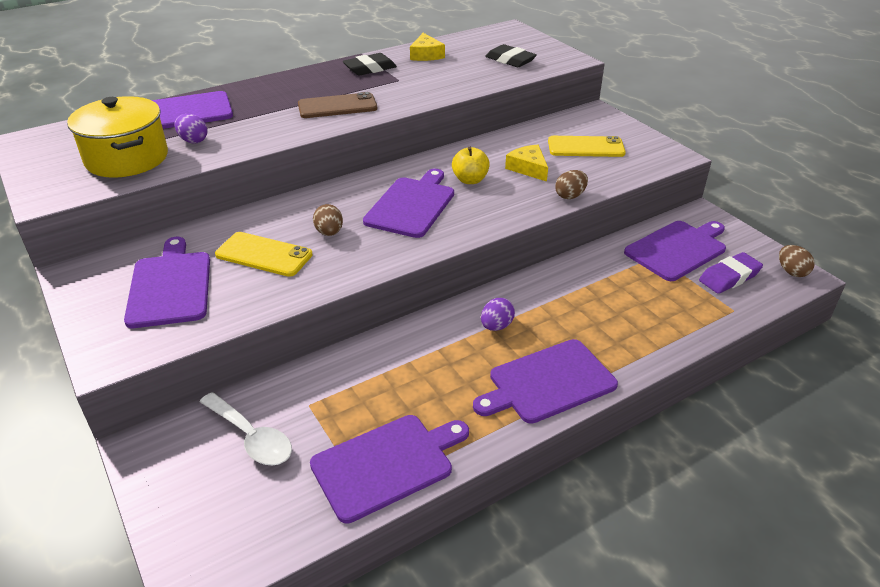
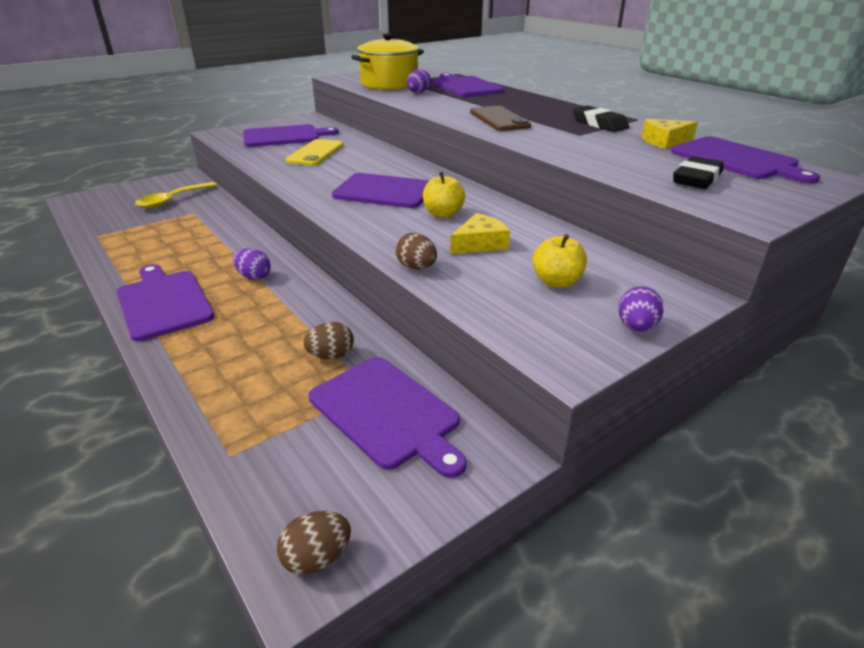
camera: 85 degrees right, 5 degrees down
(251, 437) = (172, 200): white spoon -> yellow spoon
(329, 232) = (344, 168): brown egg -> brown egg (331, 356)
(387, 464) = (118, 240): purple cutting board -> purple cutting board (737, 160)
(586, 147) = (556, 282): yellow phone -> yellow apple
(635, 132) = (636, 327): none -> purple egg
(729, 277) = (310, 463): purple eraser -> none

